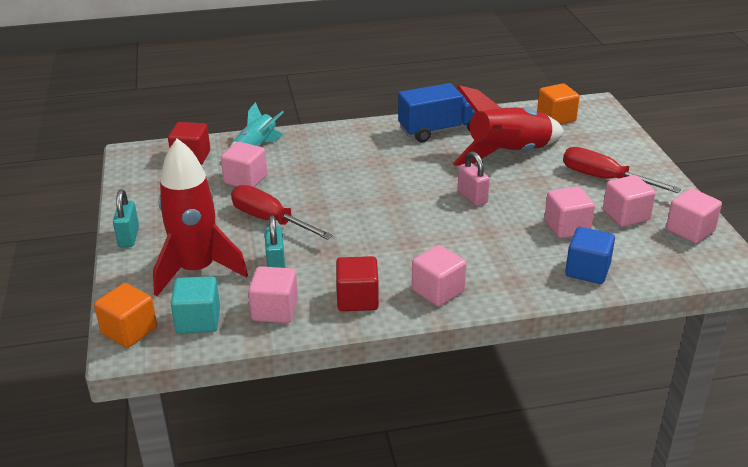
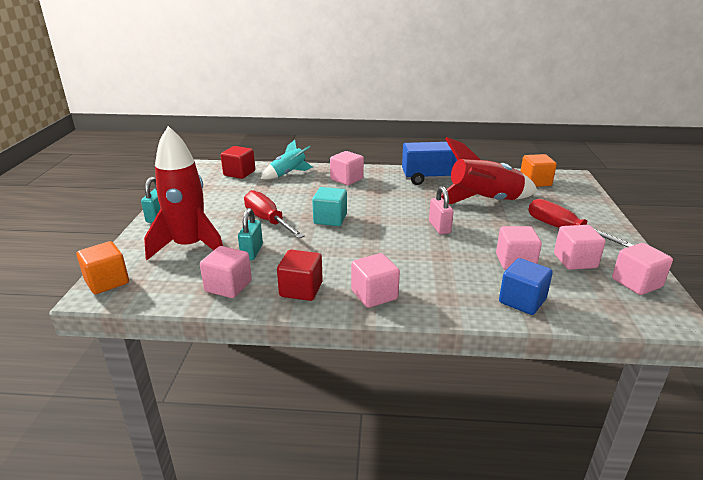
camera: 15 degrees right, 5 degrees down
(198, 320) = (163, 283): turquoise cube -> turquoise cube (330, 219)
(245, 180) = (268, 192): pink cube -> pink cube (346, 179)

